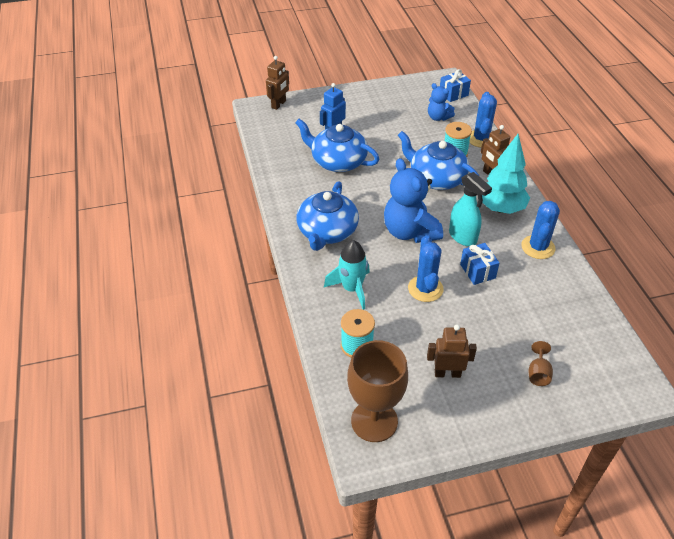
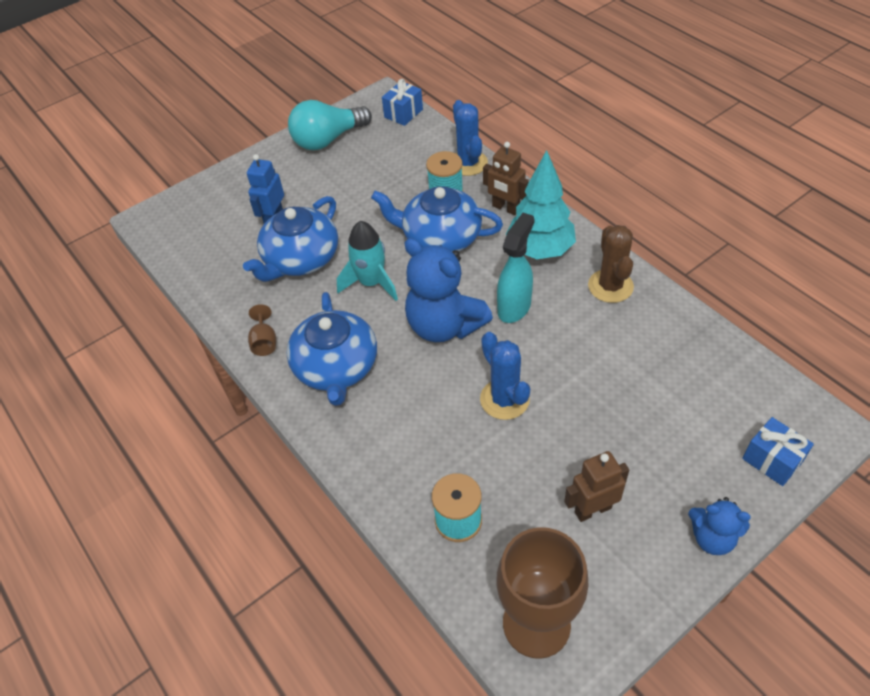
camera: 20 degrees left, 5 degrees up
(279, 104) = (179, 204): brown robot -> none
(337, 161) = (300, 259): blue teapot -> blue teapot turned 60 degrees counterclockwise
(352, 289) = (410, 438): turquoise rocket -> turquoise rocket (371, 283)
(393, 95) = (328, 140): none -> turquoise light bulb
(438, 117) = (400, 152): blue teddy bear -> blue teddy bear (712, 538)
(463, 237) = (514, 307): turquoise spray bottle -> turquoise spray bottle turned 90 degrees counterclockwise
(477, 271) = (556, 348): blue gift -> blue gift (772, 460)
(538, 247) = (610, 286): blue cactus -> brown cactus
(538, 373) = (699, 460): brown goblet -> brown goblet (264, 342)

